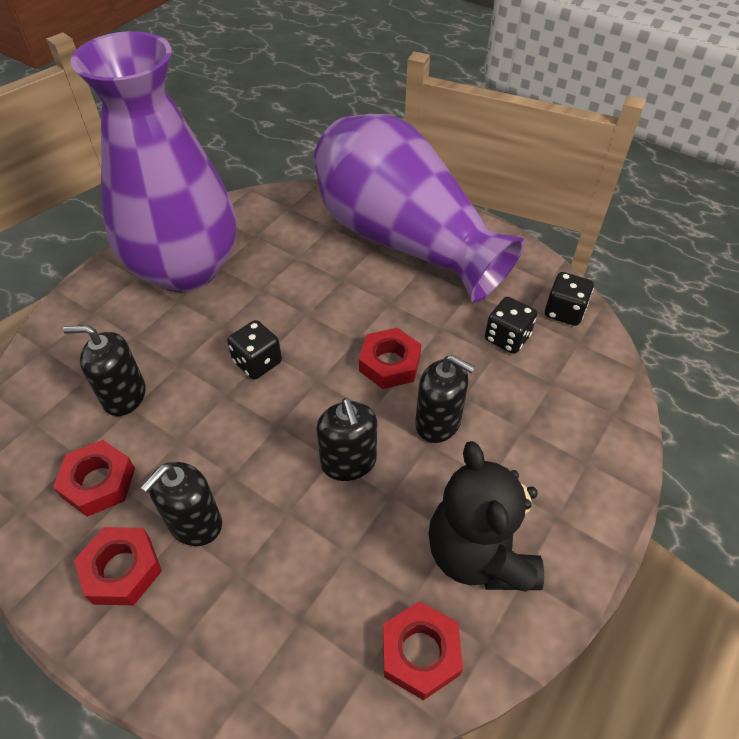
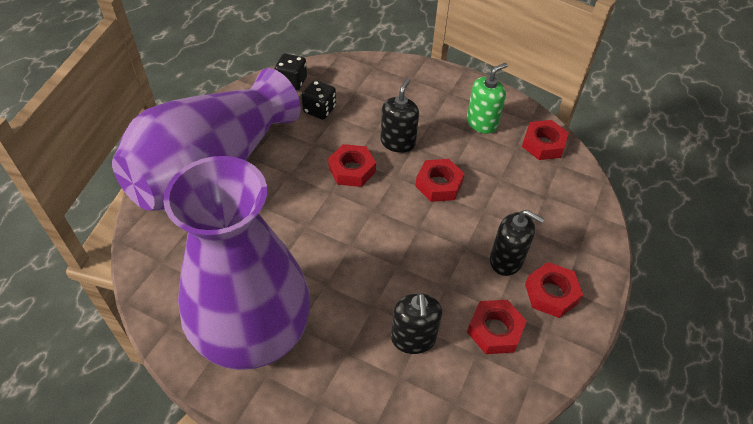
camera: 100 degrees left, 0 degrees up
(257, 362) = (363, 250): black dice -> none
(348, 462) = (439, 184): black soap dispenser -> red nut
(479, 554) = (482, 123): black teddy bear -> green soap dispenser

